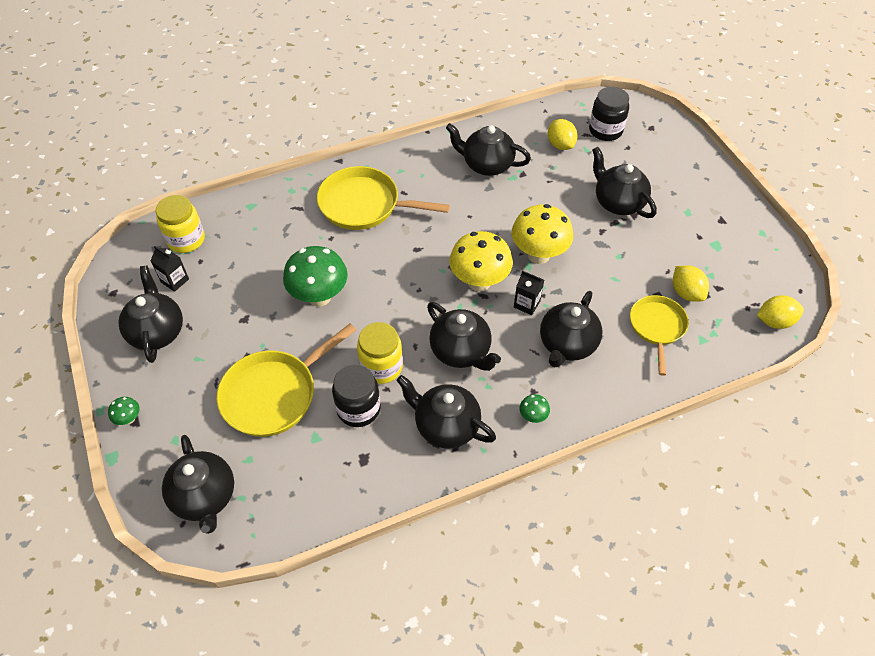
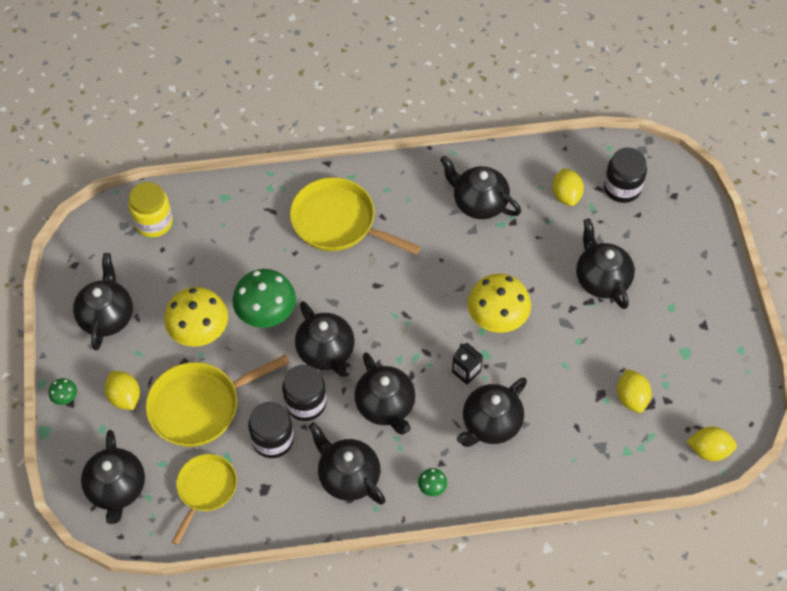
camera: 15 degrees right, 5 degrees up
(175, 280) = (134, 265): black carton -> none
(193, 403) = (125, 397): none -> yellow lemon
(381, 367) = (305, 403): yellow jar -> black jar
(387, 316) = (326, 352): none -> black teapot
(479, 282) = (427, 336): yellow mushroom -> yellow mushroom (200, 334)
(657, 327) = (586, 427): yellow pan -> yellow pan (205, 489)

